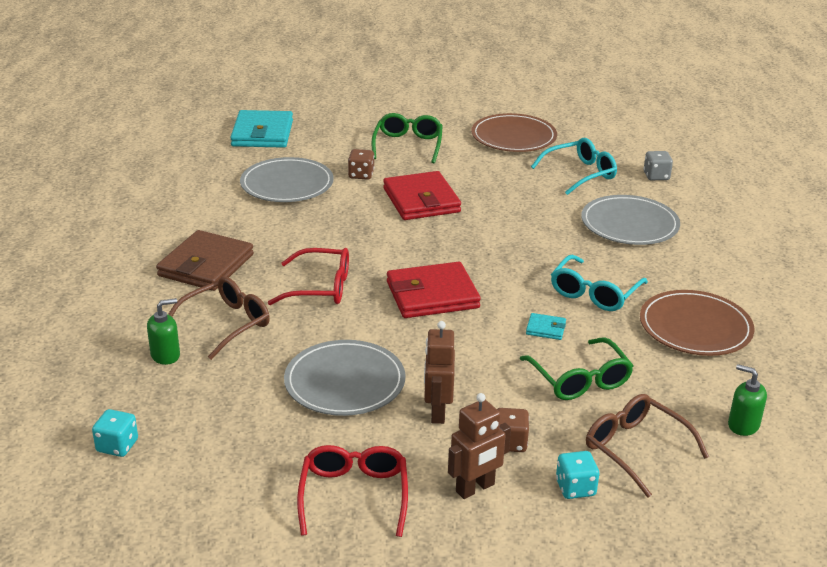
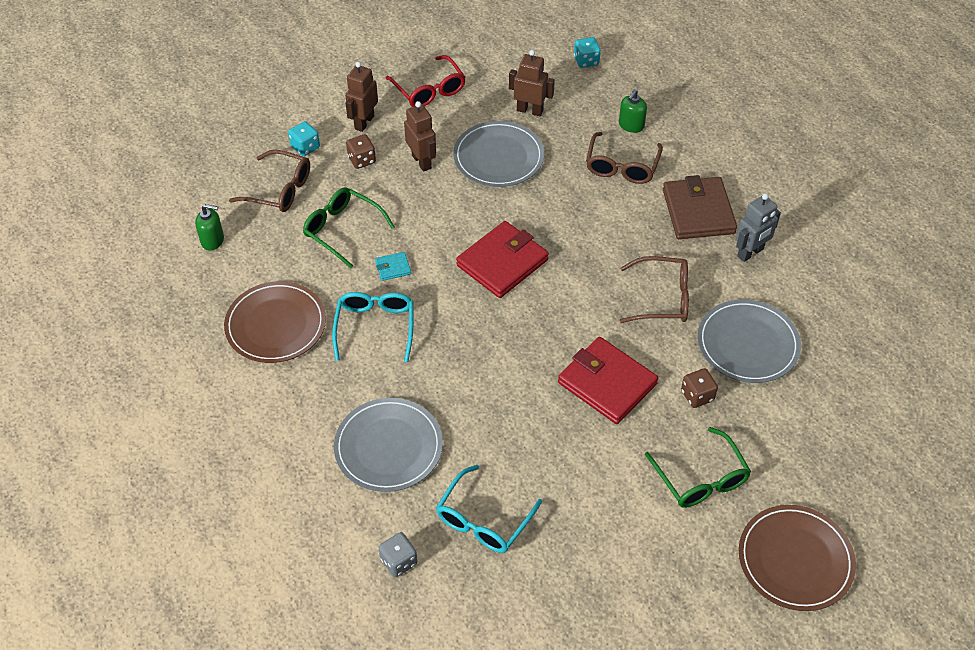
camera: 150 degrees right, 20 degrees up
(205, 226) = (750, 253): none -> grey robot
(255, 416) = (530, 110): none -> brown robot
(262, 133) = (863, 417): turquoise wallet -> none
(317, 226) = (662, 298): none -> brown glasses
(320, 287) = (592, 230): red glasses -> none
(513, 137) = (603, 565): brown plate -> brown plate (795, 559)

